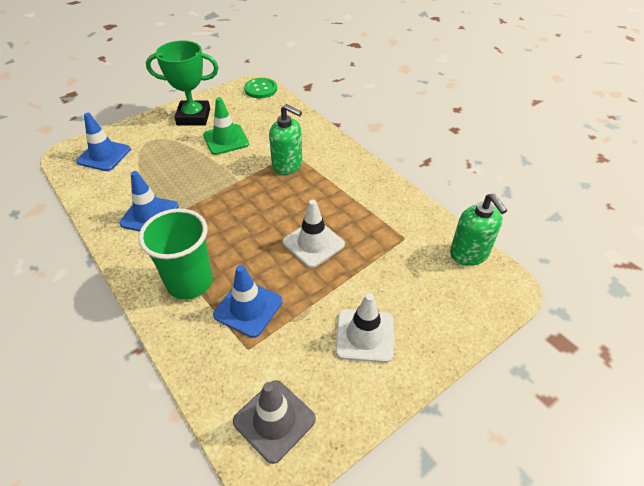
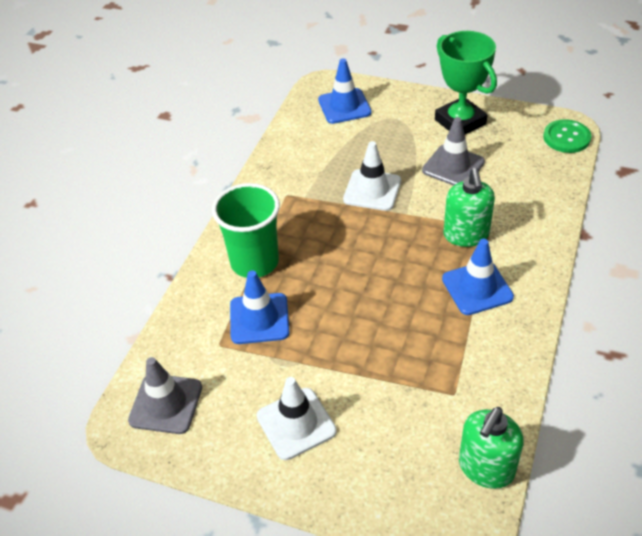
camera: 60 degrees right, 0 degrees up
(150, 215) = (304, 185): blue traffic cone -> blue traffic cone (477, 288)
(226, 140) = (453, 166): green traffic cone -> grey traffic cone
(313, 243) = (375, 320): white traffic cone -> white traffic cone (372, 190)

